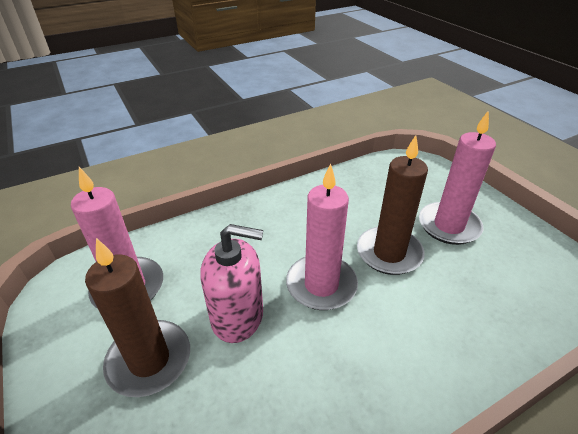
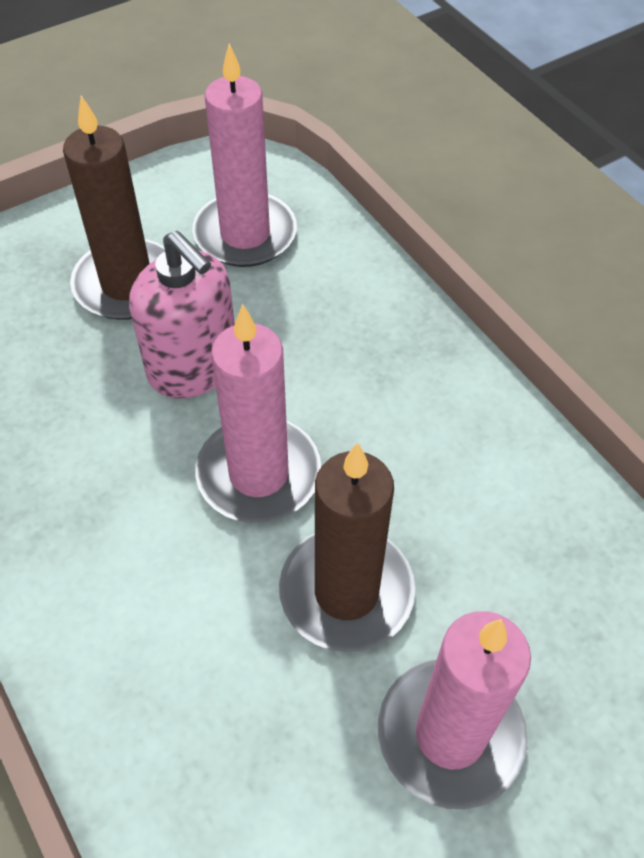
camera: 85 degrees right, 15 degrees up
(237, 317) = (193, 366): pink soap dispenser -> pink soap dispenser turned 45 degrees counterclockwise

